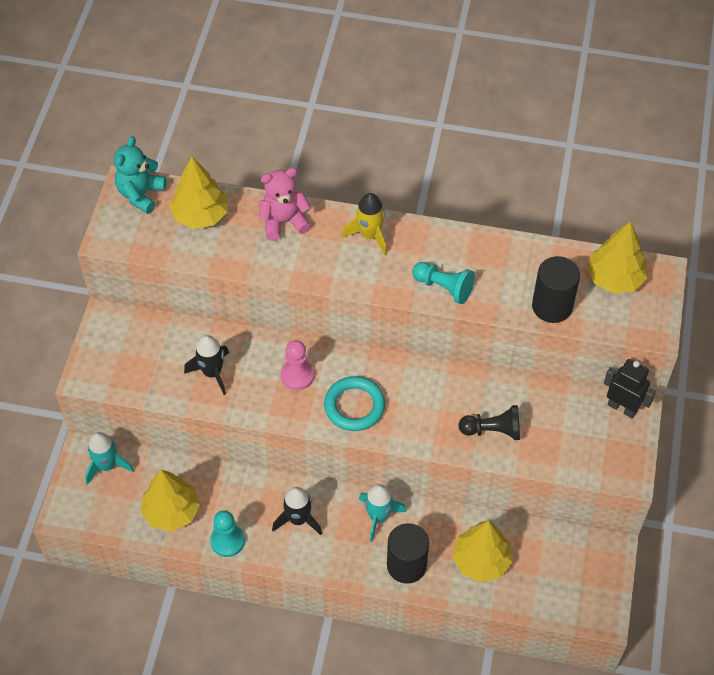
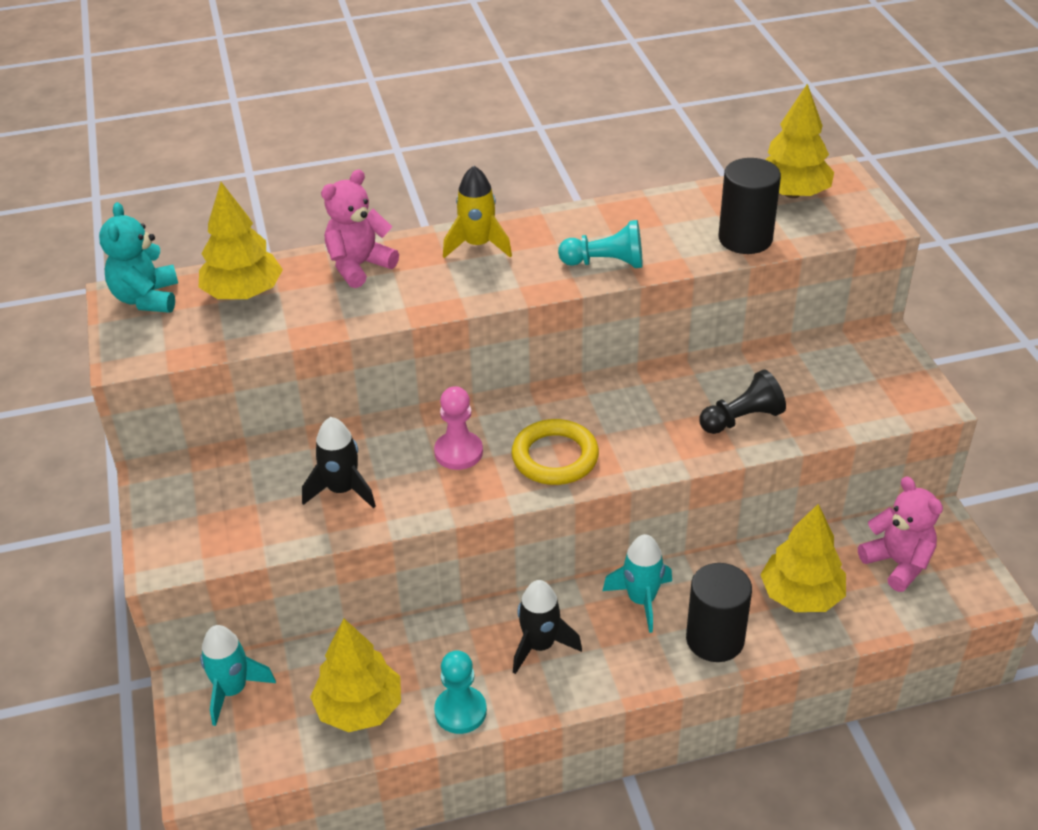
camera: 25 degrees left, 15 degrees down
(354, 406) = (555, 457): turquoise ring -> yellow ring
(560, 567) = (898, 563): none -> pink teddy bear
(622, 408) = (869, 344): black robot -> none

